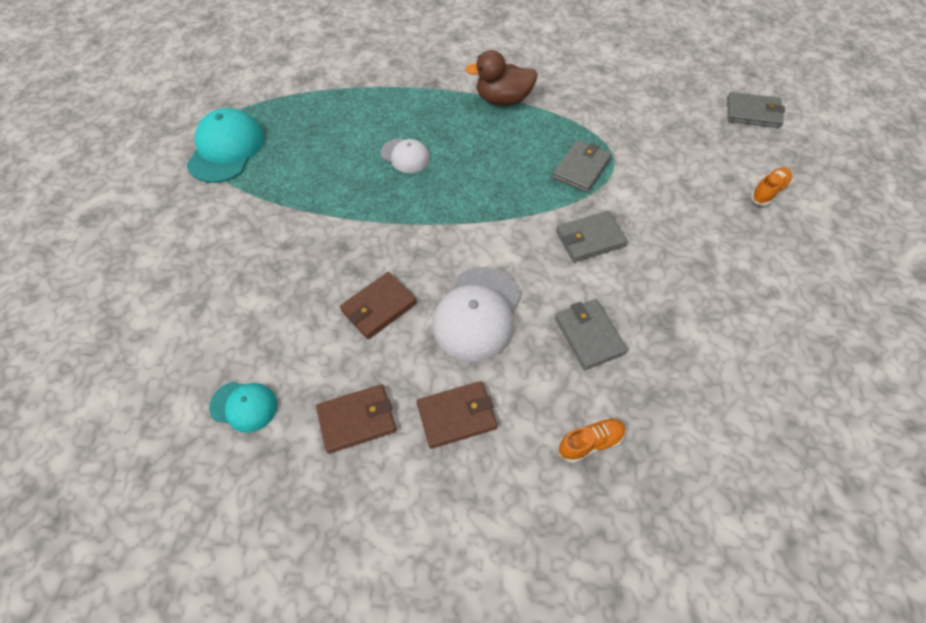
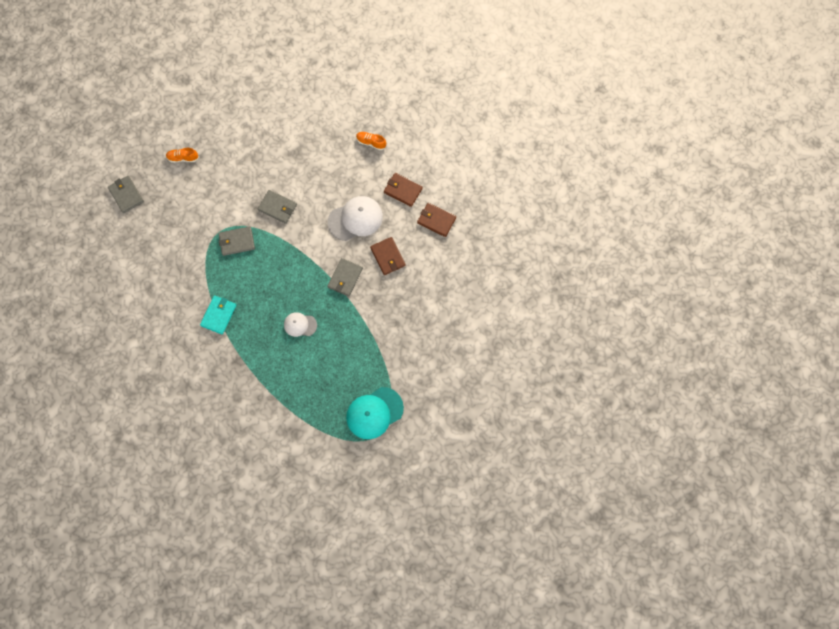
camera: 135 degrees left, 15 degrees up
(244, 406) = (469, 262): turquoise cap -> none
(379, 307) = (388, 257): brown wallet -> brown wallet turned 60 degrees clockwise
(405, 156) = (300, 325): white cap -> white cap turned 75 degrees counterclockwise
(503, 100) = (218, 315): brown duck -> turquoise wallet
(589, 335) = (327, 173): grey wallet -> grey wallet (345, 278)

